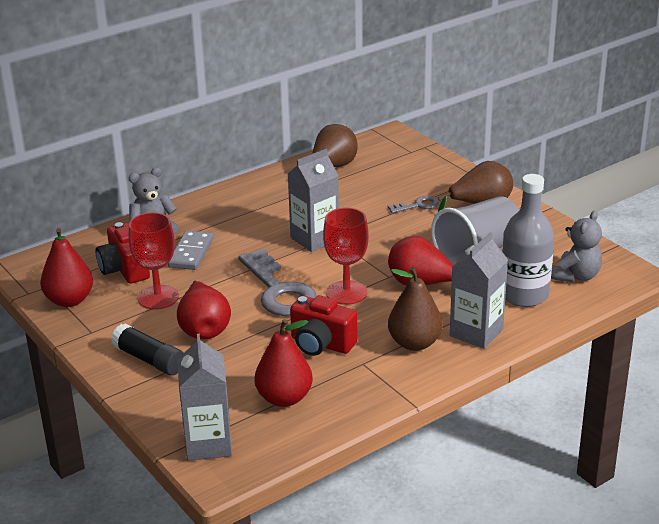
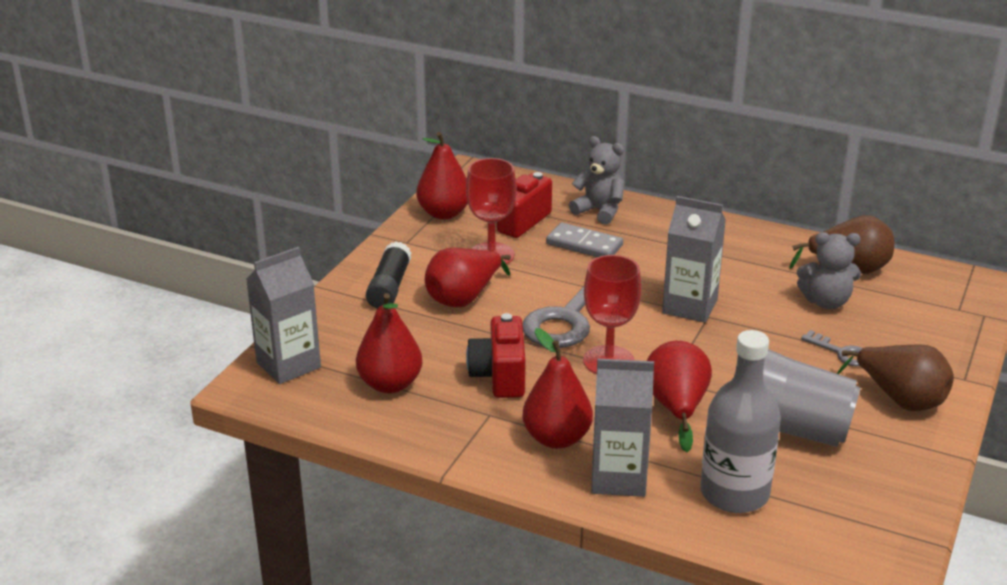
camera: 60 degrees right, 0 degrees up
(191, 253) = (584, 245): grey domino -> grey domino turned 45 degrees clockwise
(414, 343) = (557, 438): brown pear -> red pear
(576, 276) = (824, 526): grey teddy bear -> grey teddy bear (826, 302)

